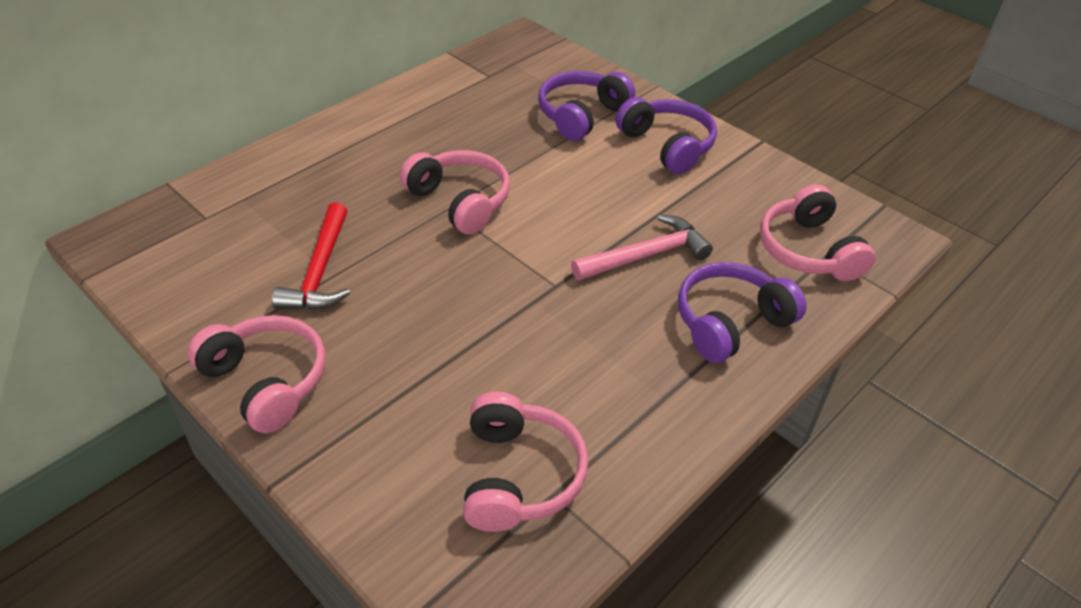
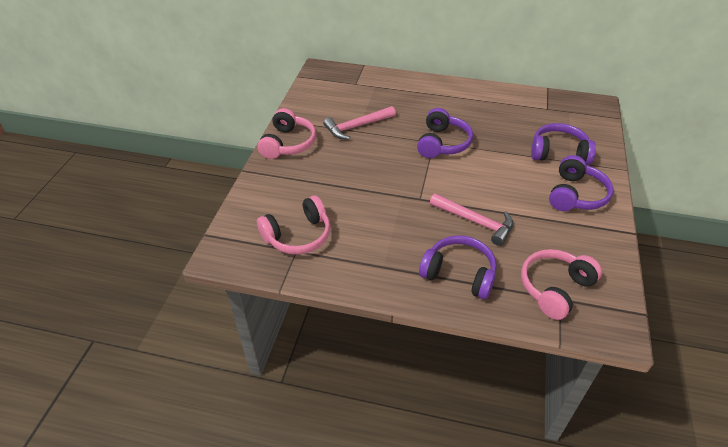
camera: 60 degrees right, 0 degrees up
(320, 271) = (357, 127): red hammer -> pink hammer
(460, 201) = (442, 143): pink headphones -> purple headphones

